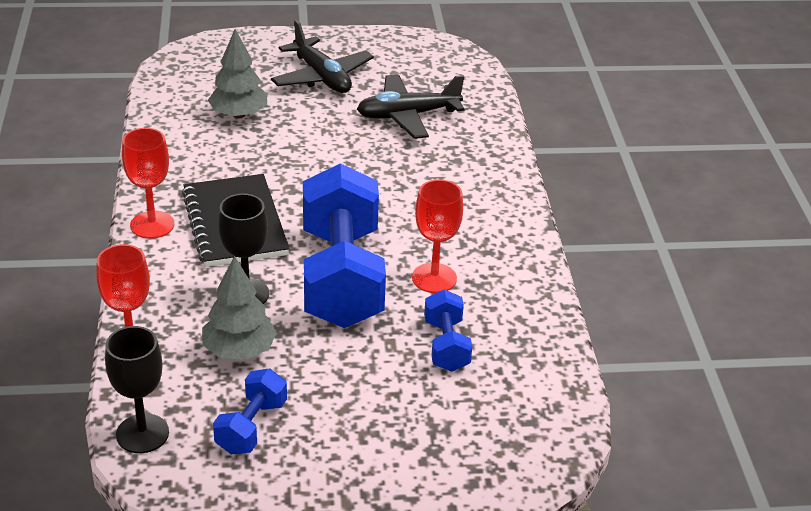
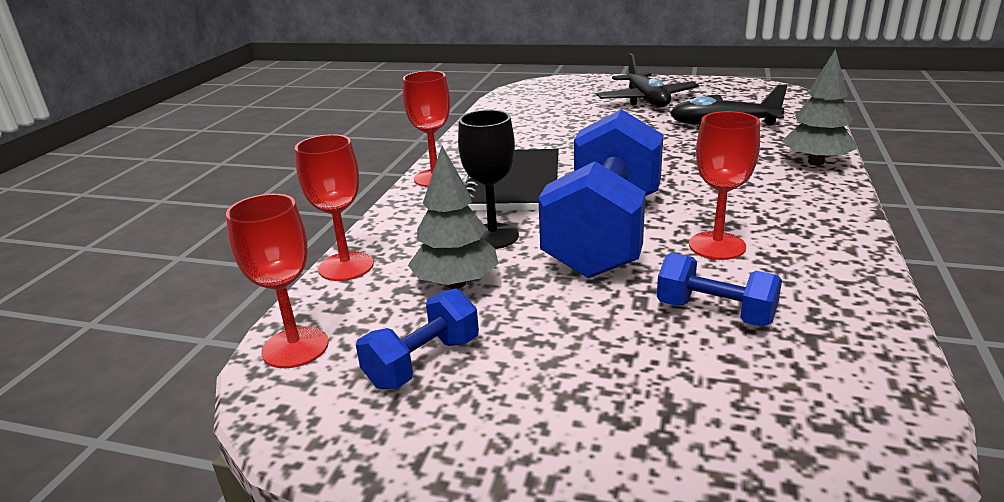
camera: 25 degrees right, 10 degrees down
(142, 433) = (295, 347): black goblet -> red goblet
(239, 114) = (559, 117): grey tree -> grey tree (816, 162)
(446, 345) = (715, 313): blue dumbbell -> blue dumbbell turned 75 degrees counterclockwise

